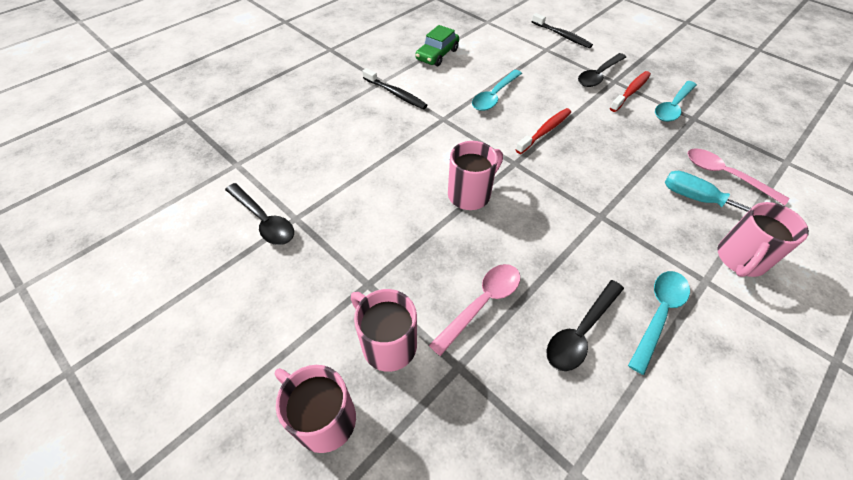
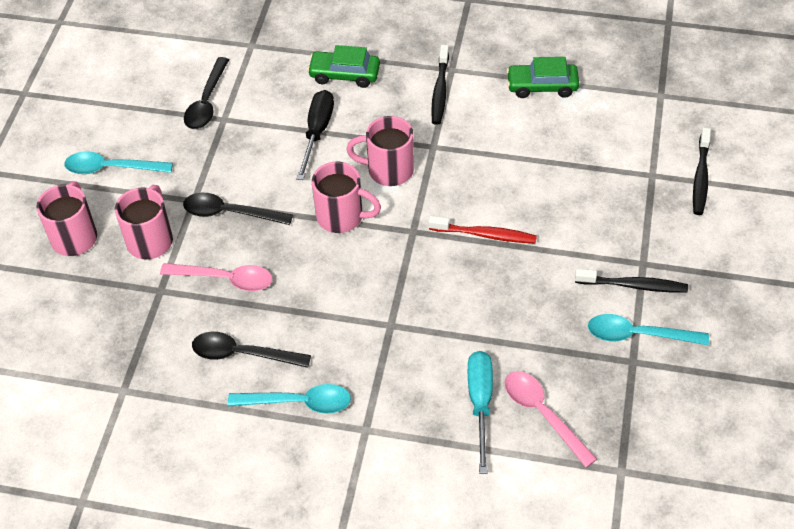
camera: 60 degrees right, 0 degrees up
(329, 129) = (344, 74): none -> green car
(371, 169) = (317, 132): none -> black screwdriver
(494, 96) = (508, 168): turquoise spoon -> turquoise spoon (110, 168)
(598, 75) = (640, 244): black spoon -> black spoon (229, 213)
(630, 92) = (633, 285): red toothbrush -> black toothbrush
(724, 175) = (542, 414): pink spoon -> pink spoon turned 45 degrees counterclockwise
(740, 259) = (414, 451): pink mug -> pink mug (388, 170)

